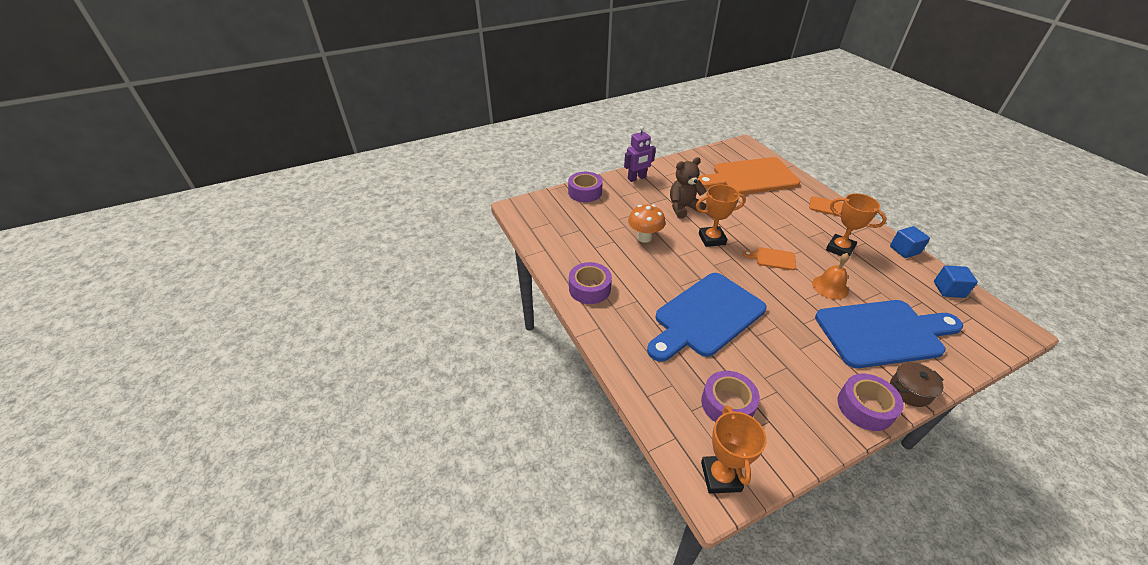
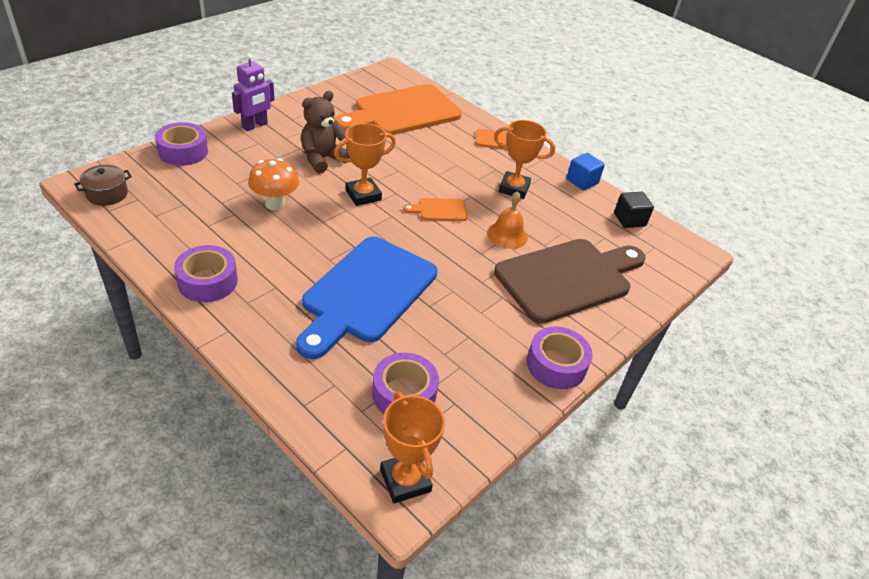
camera: 25 degrees left, 0 degrees up
(883, 333) = (568, 278): blue cutting board -> brown cutting board
(910, 391) = (599, 337): brown pot -> brown pot (107, 194)
(949, 289) = (629, 220): blue cube -> black cube

